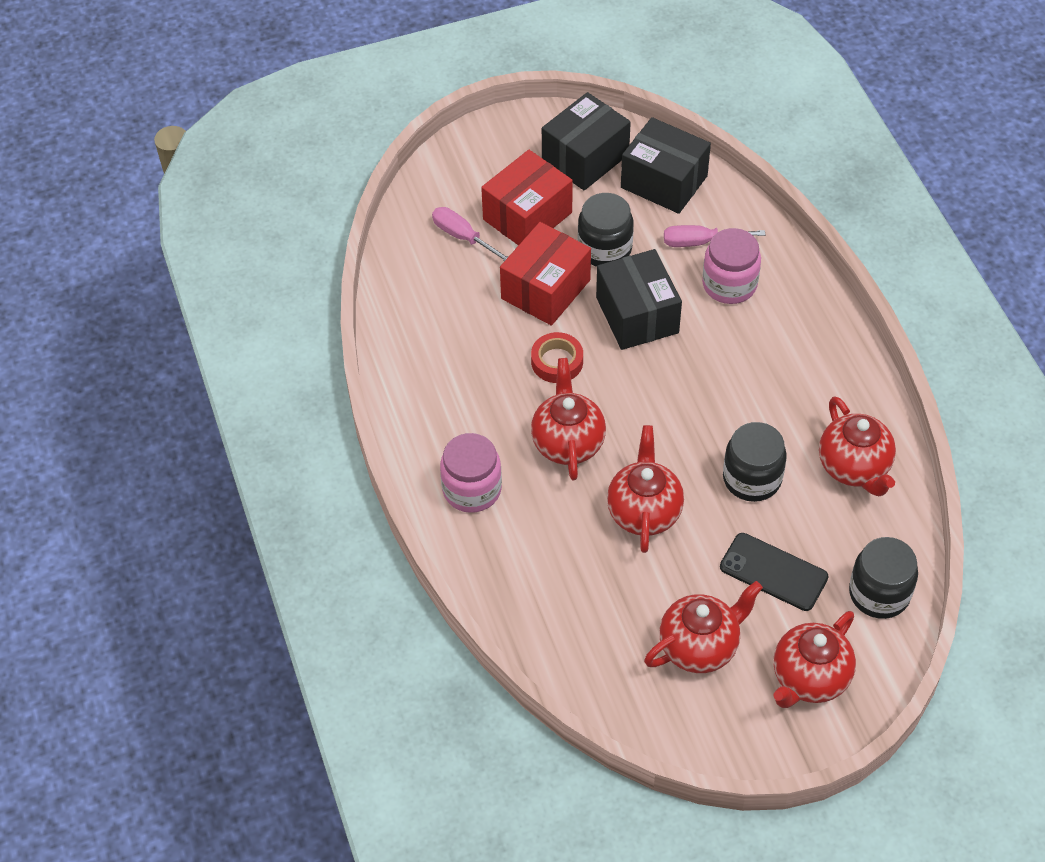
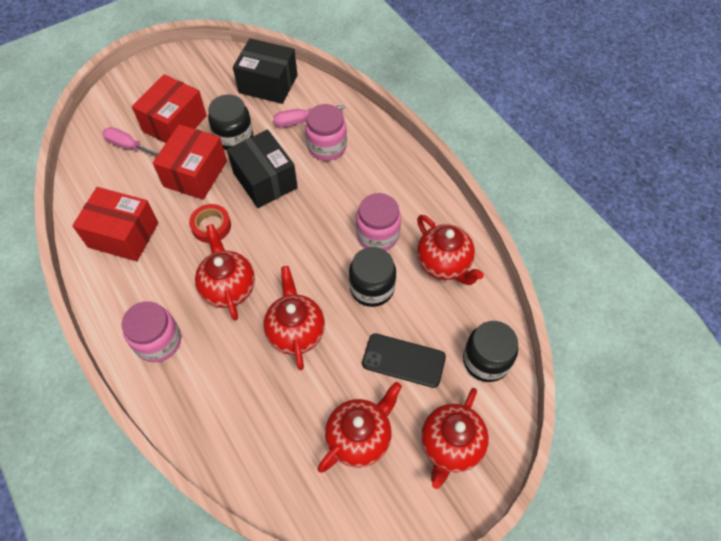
camera: 15 degrees left, 5 degrees up
(443, 352) = (123, 235): none -> red box
(585, 158) = (210, 77): black box -> none
(774, 414) = (377, 235): none -> pink jar

